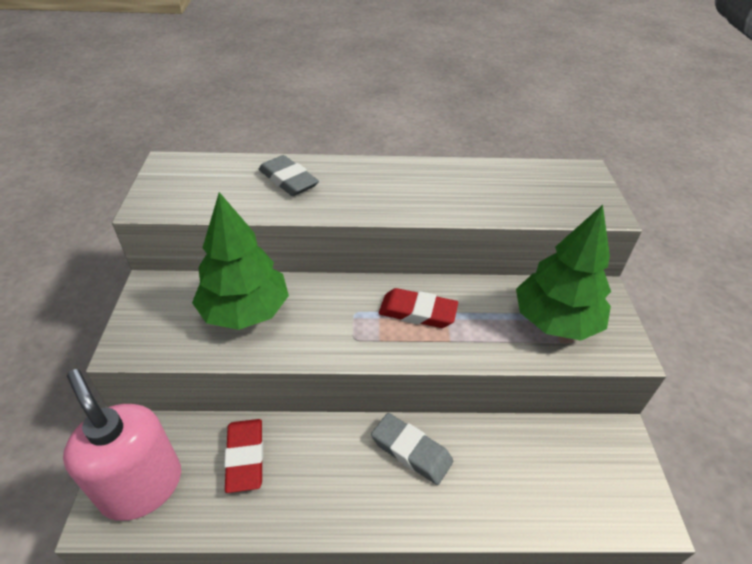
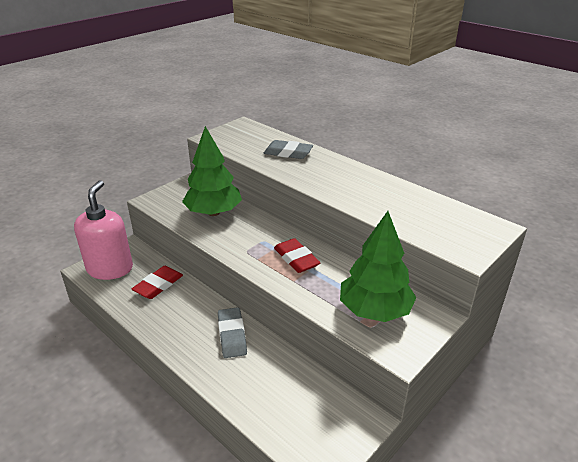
camera: 45 degrees right, 10 degrees down
(288, 180) = (288, 153): grey eraser -> grey eraser turned 75 degrees counterclockwise

